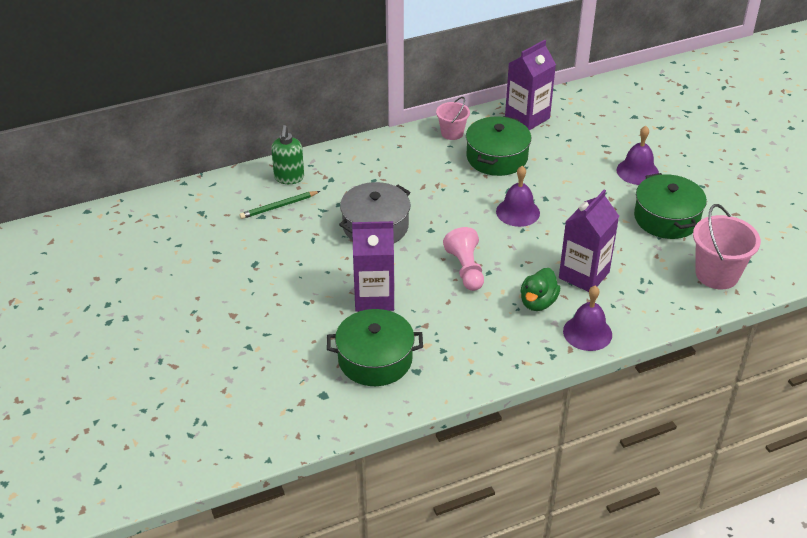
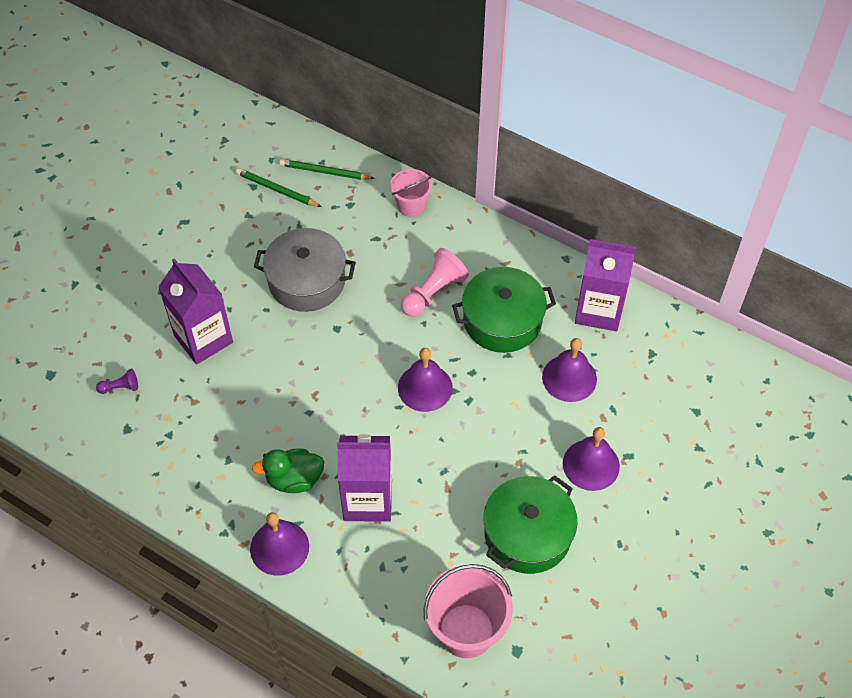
camera: 55 degrees right, 15 degrees up
(289, 178) = (325, 172): green soap dispenser -> green pencil
(375, 359) = (120, 387): green pot -> purple pawn
(452, 133) = (510, 259): pink bucket -> pink bucket (411, 206)
(466, 269) = (299, 390): pink pawn -> pink pawn (433, 292)
(566, 151) = (569, 378): none -> purple bell

